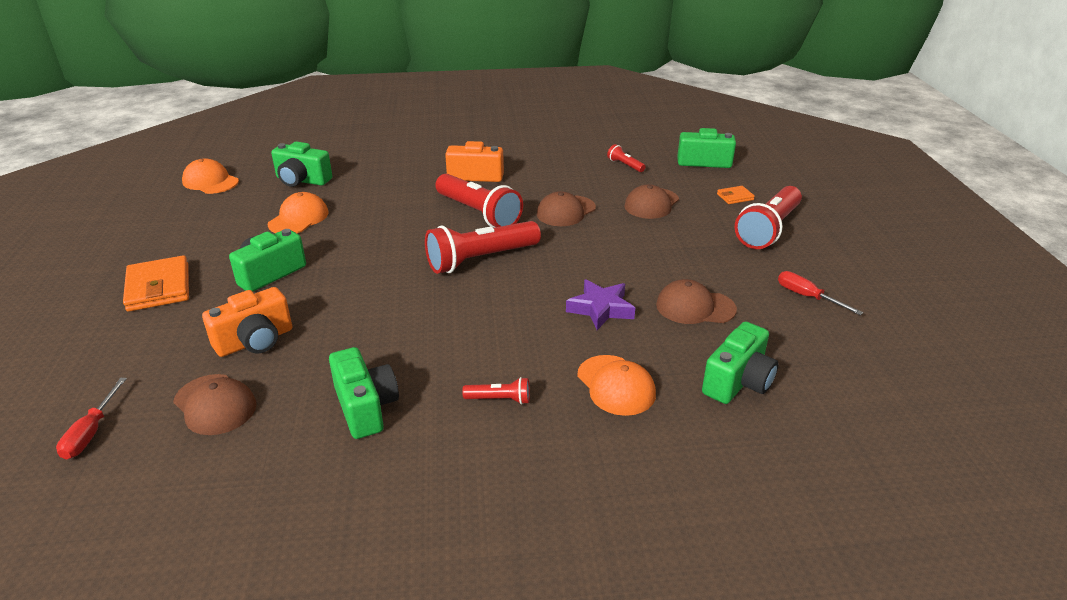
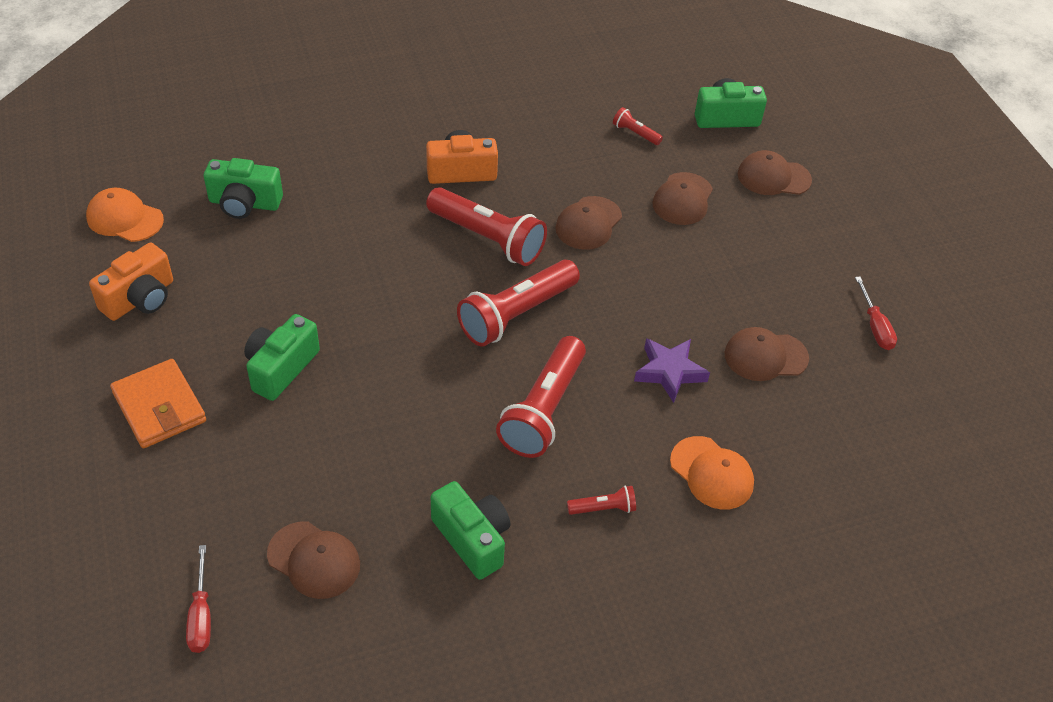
camera: 15 degrees left, 15 degrees up
(255, 341) = (314, 470): orange camera -> orange camera (140, 299)
(299, 218) = (272, 272): orange cap -> none
(735, 197) = (773, 177): orange wallet -> brown cap
(738, 382) = (827, 451): green camera -> none
(768, 229) = (819, 228): red flashlight -> red flashlight (543, 410)
(807, 297) = (875, 326): red screwdriver -> red screwdriver turned 135 degrees counterclockwise

